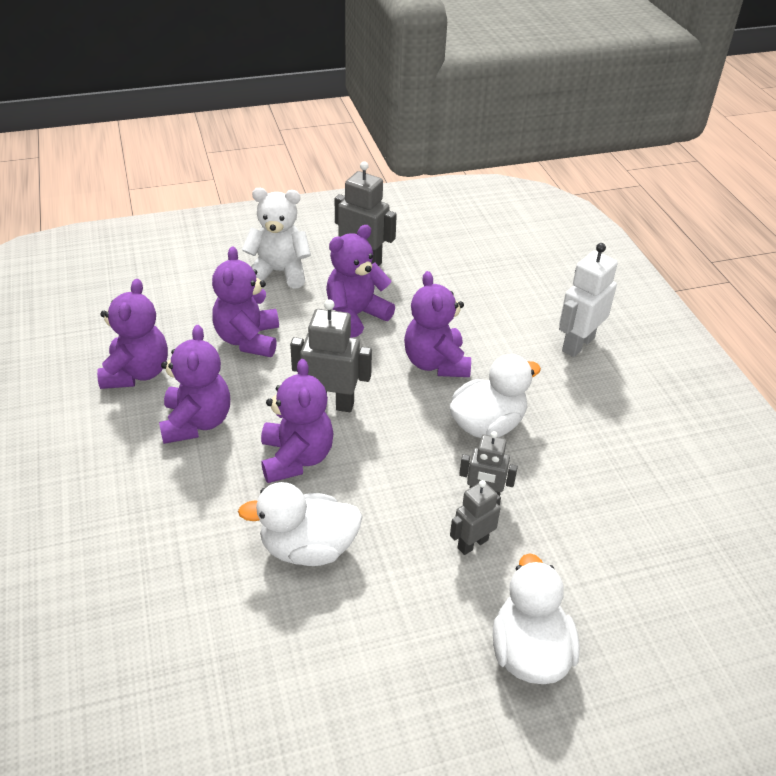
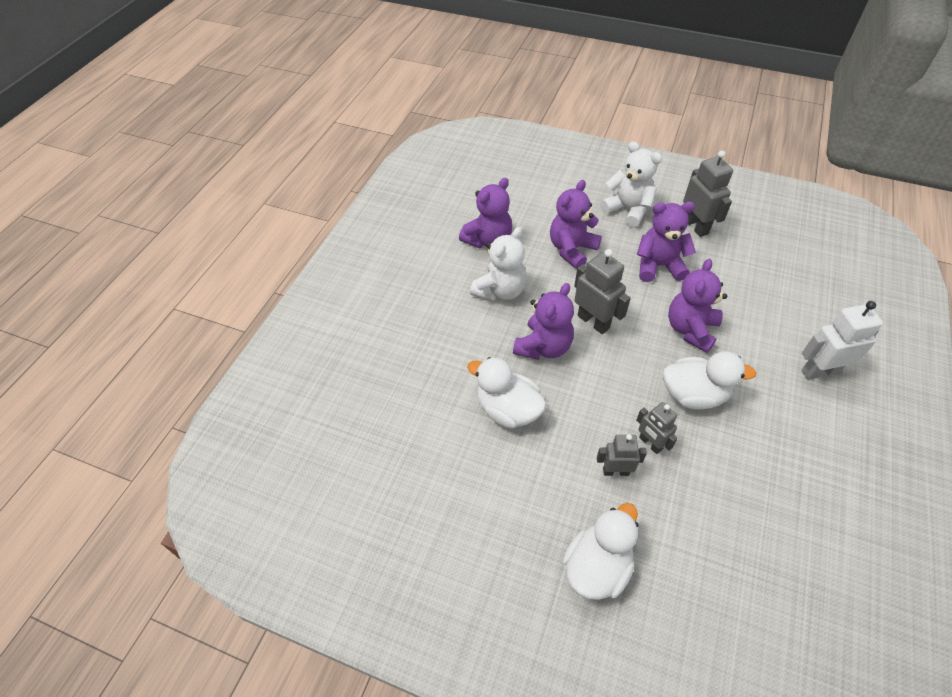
camera: 40 degrees right, 10 degrees up
(197, 422) = (500, 290): purple teddy bear -> white teddy bear

